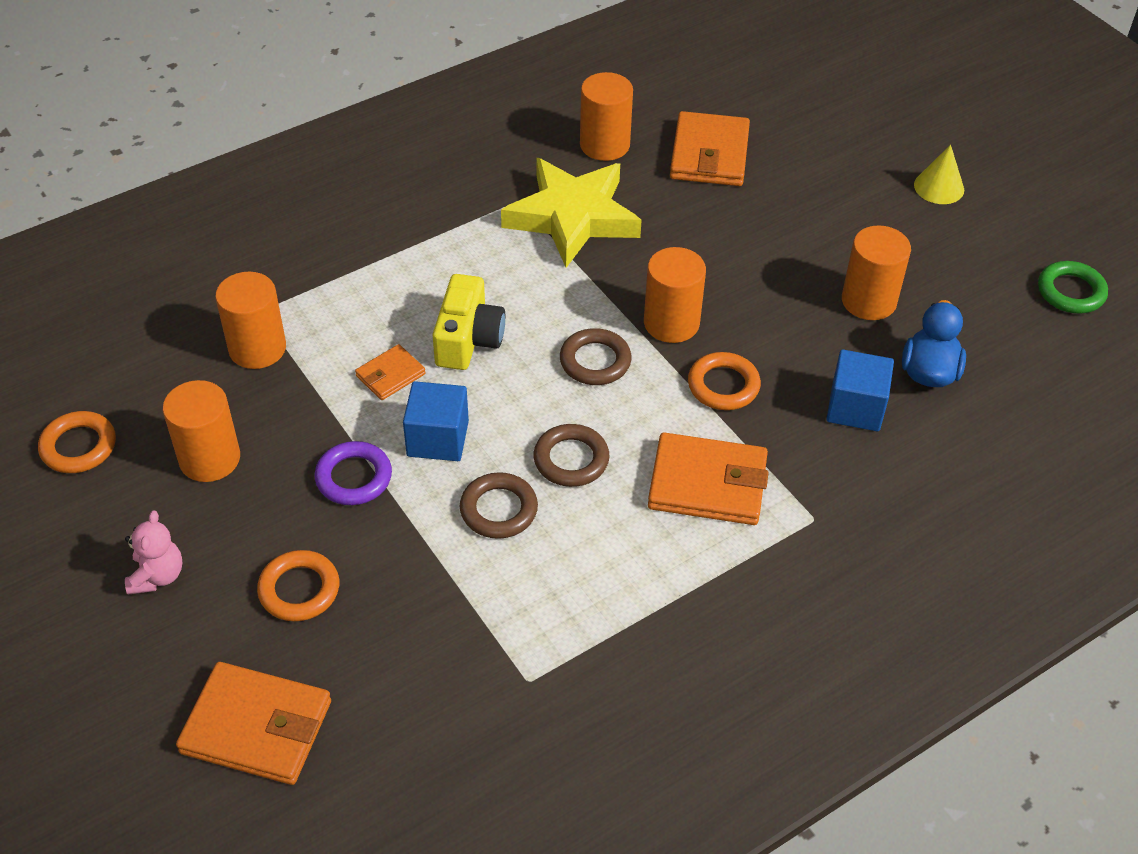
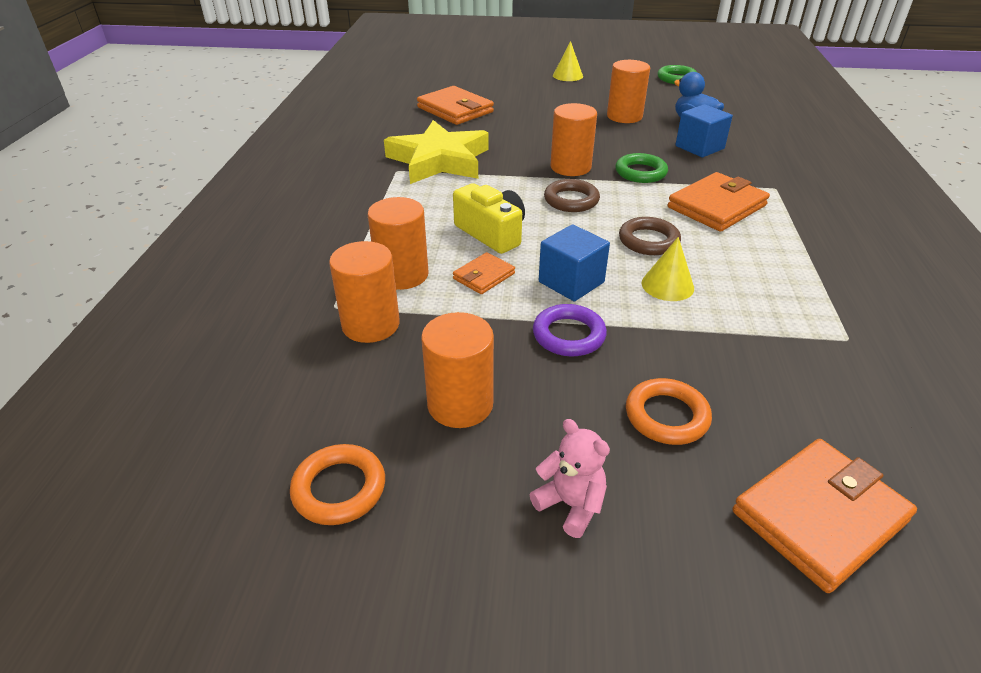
camera: 50 degrees left, 10 degrees down
(390, 375) = (484, 276): orange wallet -> orange wallet turned 45 degrees clockwise
(498, 510) = (667, 285): brown ring -> yellow cone
(604, 145) = (397, 130): orange cylinder -> orange cylinder (402, 275)
(723, 385) = (640, 172): orange ring -> green ring

